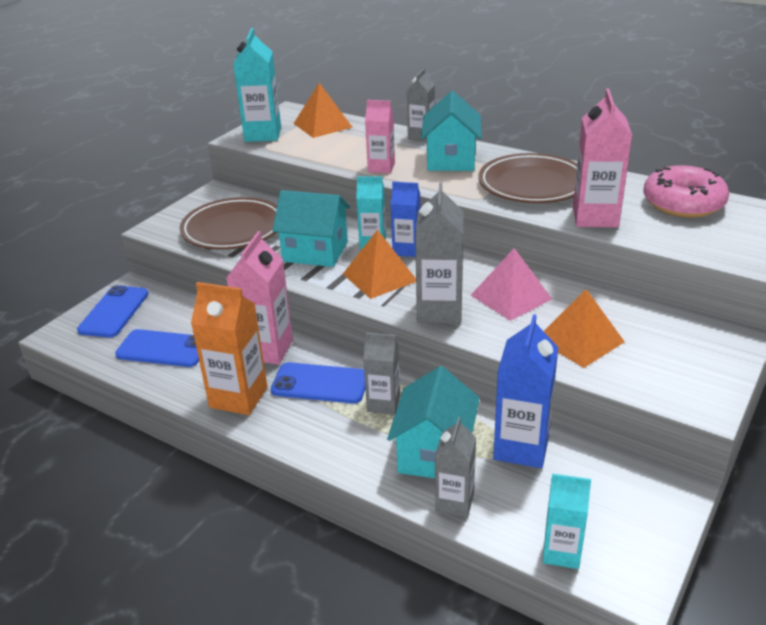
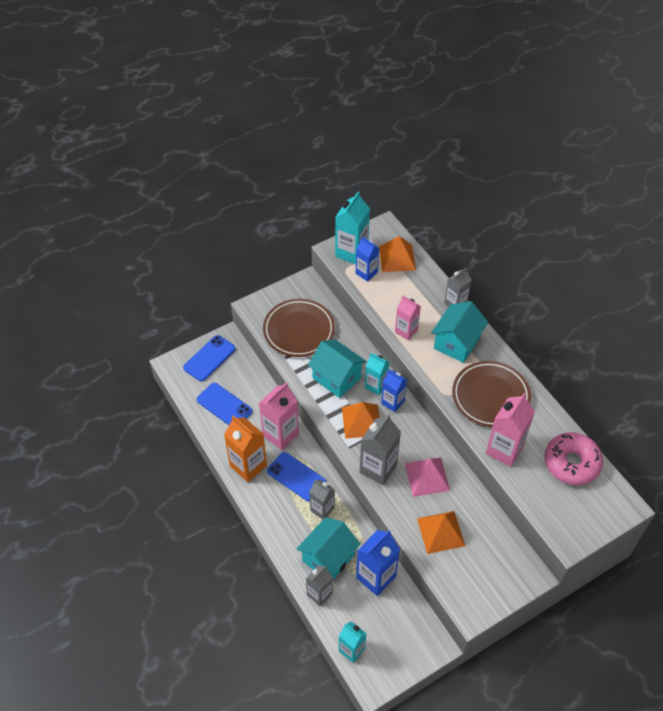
camera: 25 degrees right, 20 degrees up
(294, 143) = (366, 273): none -> blue carton

